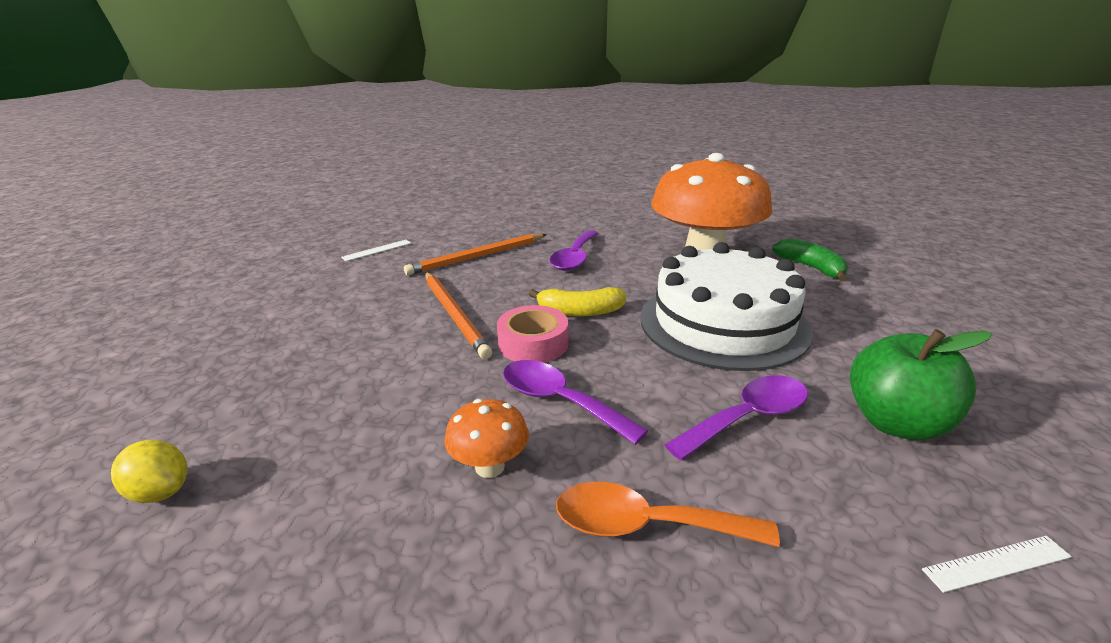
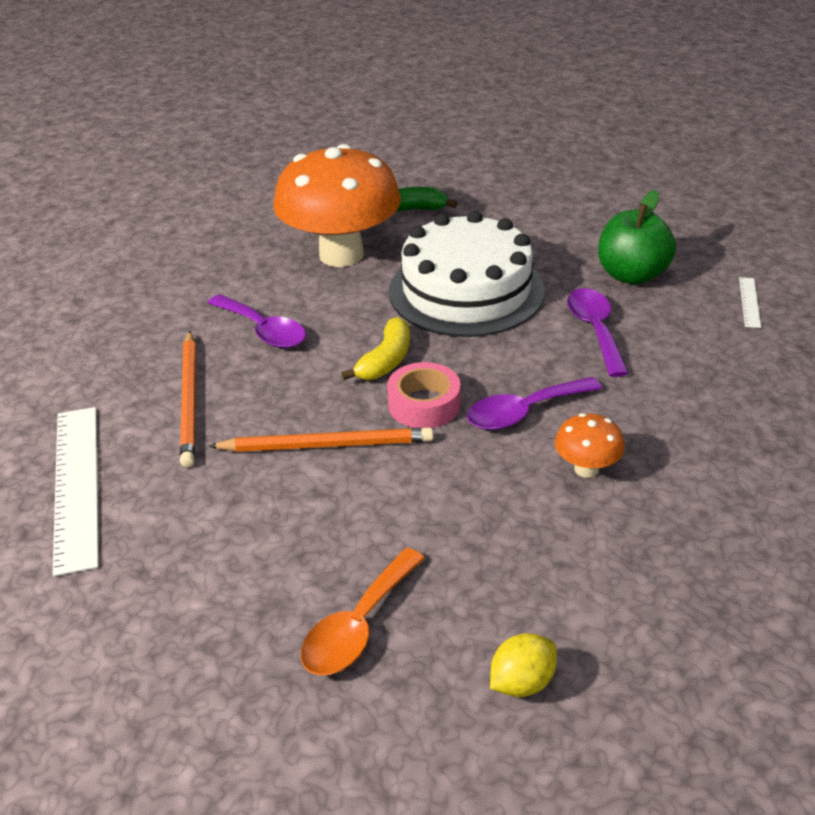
camera: 65 degrees left, 10 degrees up
(377, 250) = (76, 485): white ruler -> white ruler, size x2.23
(646, 525) = (676, 411): orange spoon -> orange spoon (358, 626)

